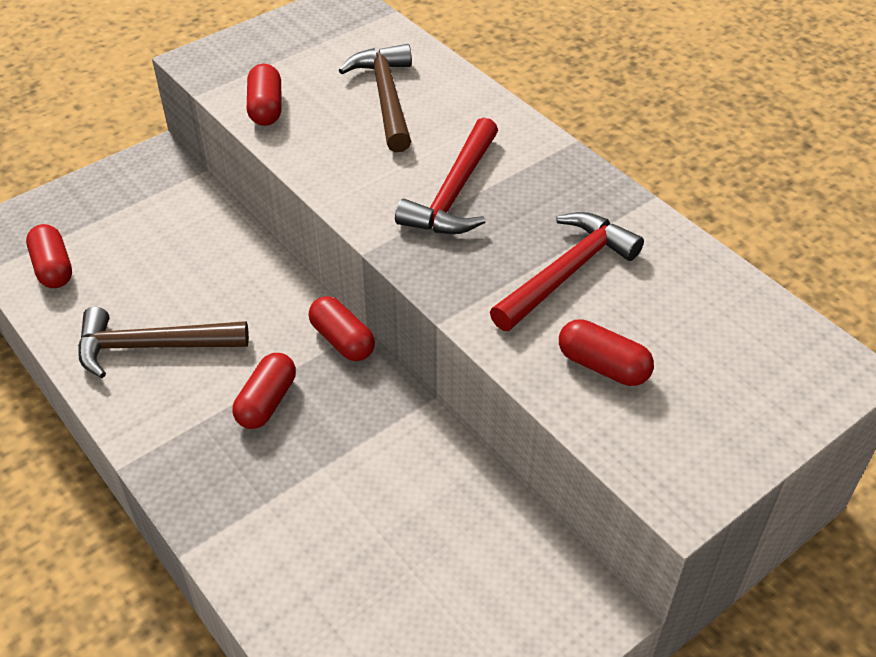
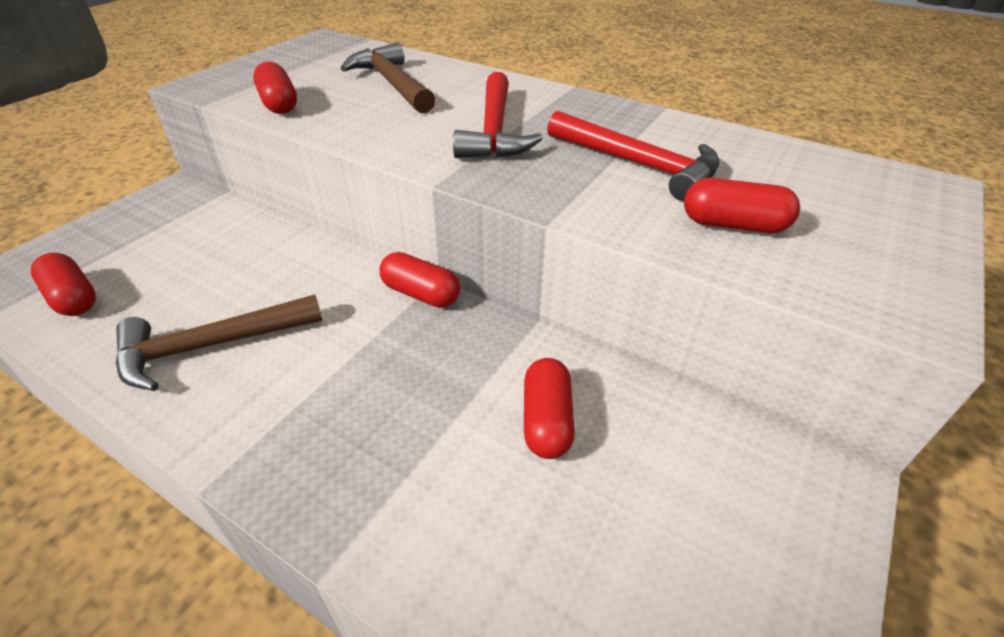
camera: 20 degrees left, 5 degrees down
(267, 402) = (364, 368): red capsule -> red capsule (546, 420)
(567, 272) = (638, 164): red hammer -> red hammer turned 105 degrees clockwise

